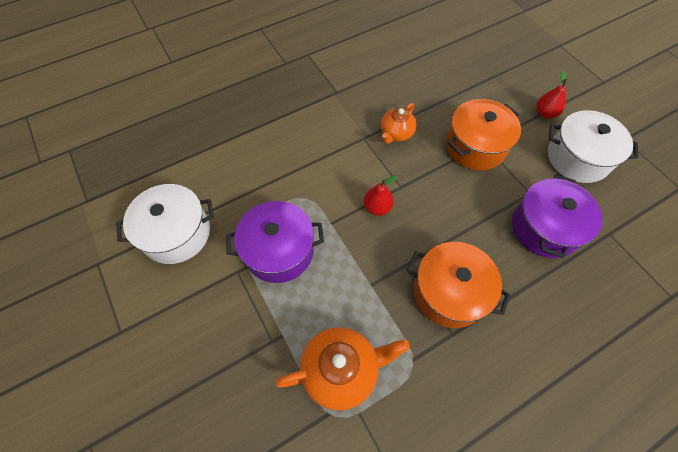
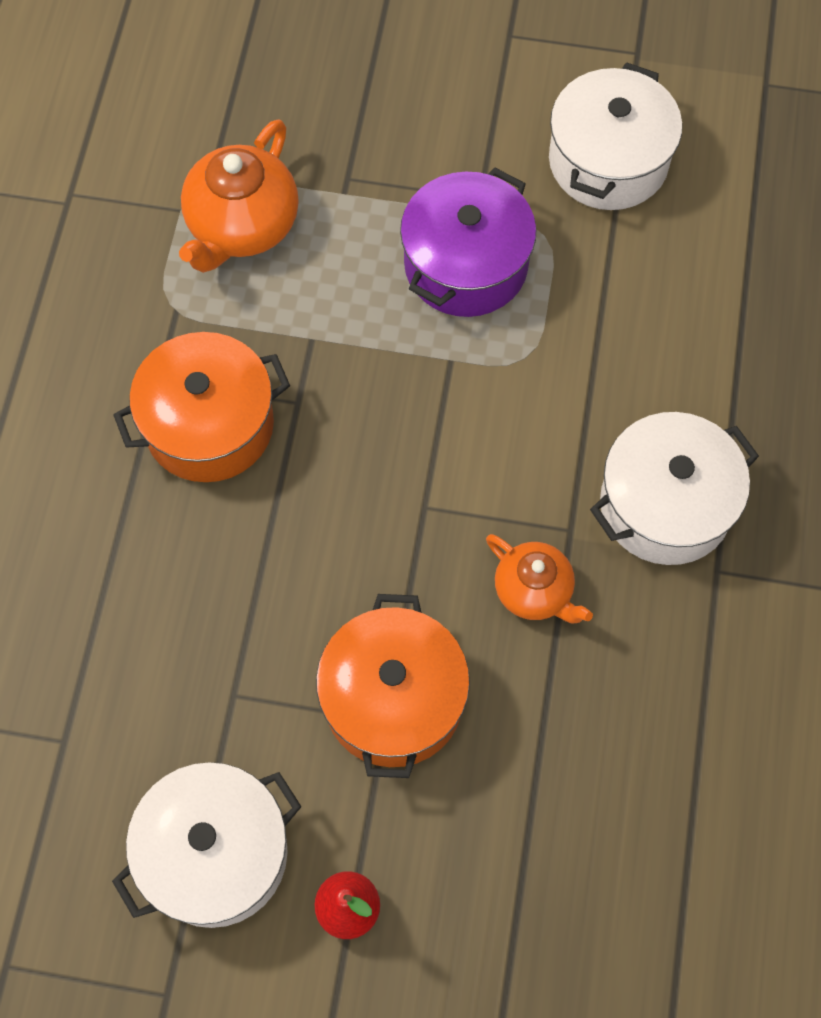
camera: 130 degrees right, 5 degrees up
(326, 118) = (665, 505): none -> white pot
(377, 207) = (419, 442): red pear -> none
(396, 133) = (534, 591): orange teapot -> orange teapot turned 150 degrees clockwise
(544, 228) = (165, 651): purple pot -> none

